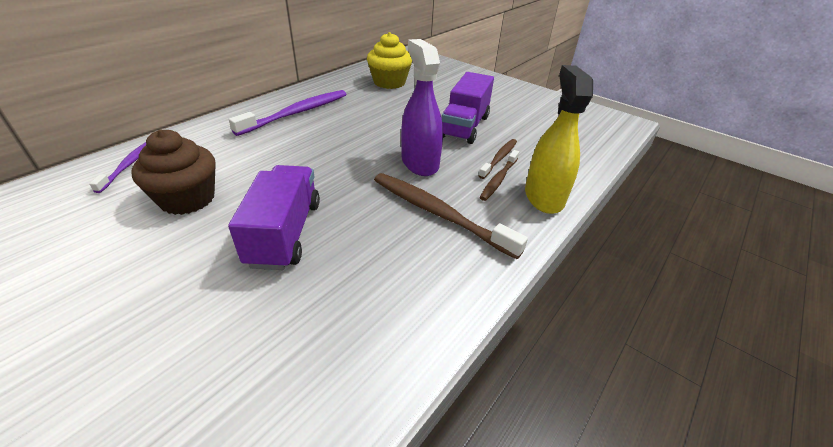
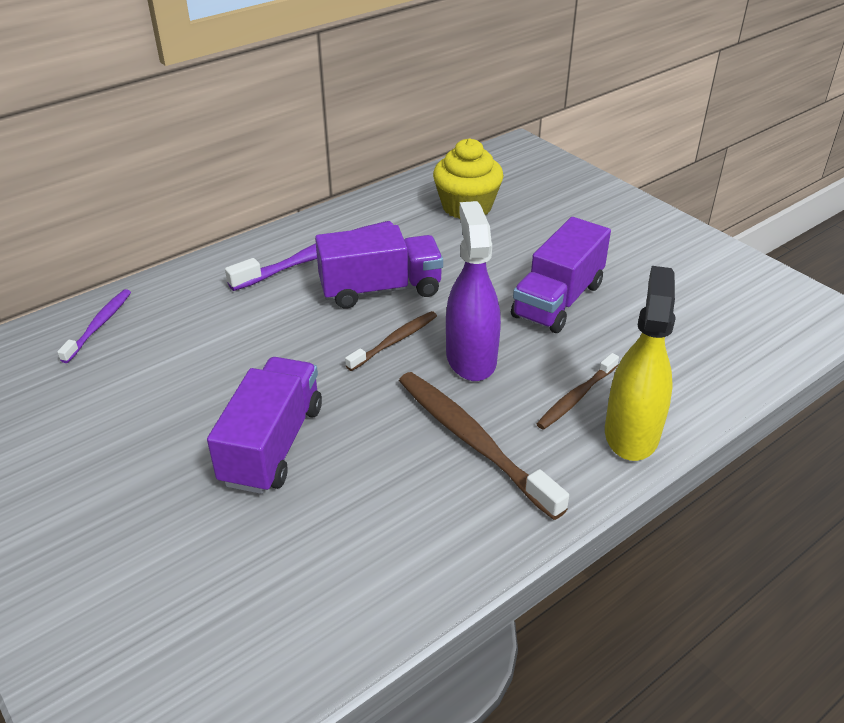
camera: 15 degrees right, 0 degrees up
(187, 199) = (164, 383): brown cupcake -> none
(345, 128) = (380, 289): none -> purple truck
(499, 159) = (590, 363): brown toothbrush -> brown toothbrush (394, 341)

